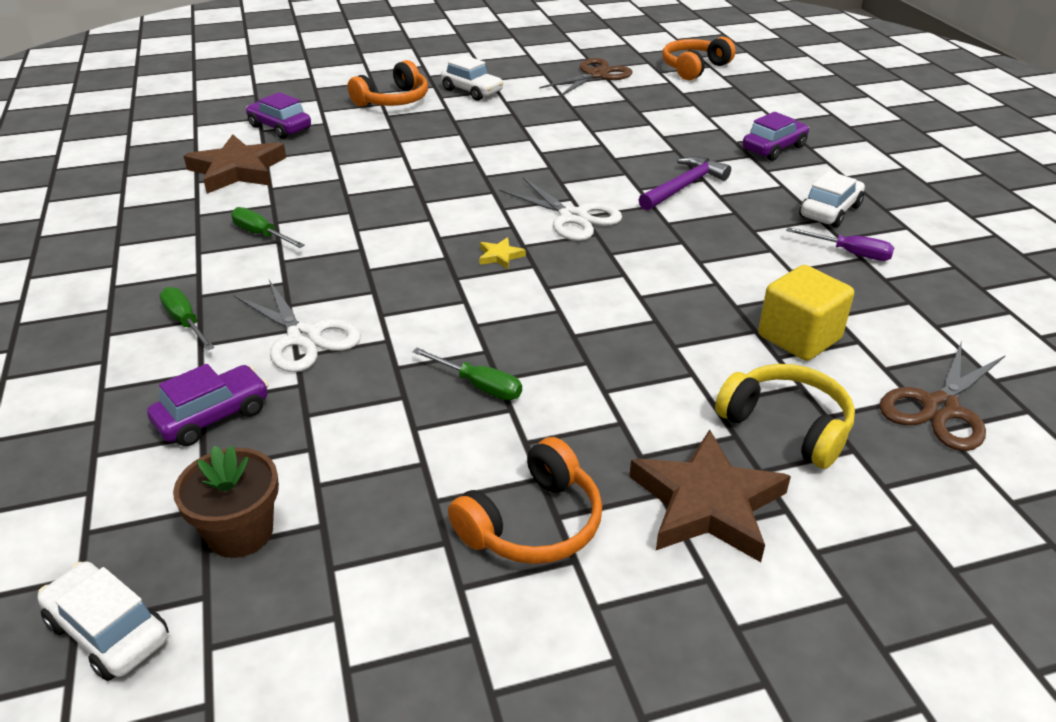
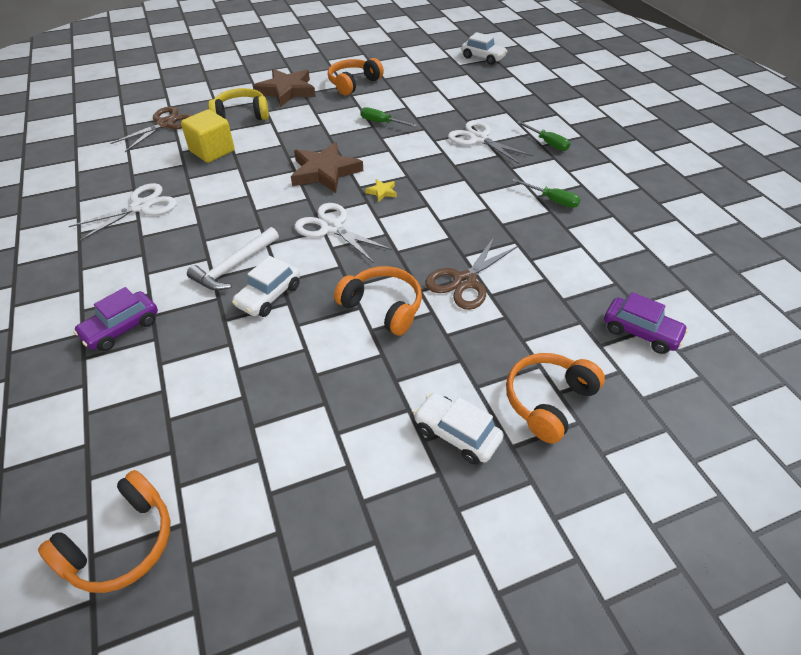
camera: 175 degrees right, 10 degrees up
(213, 416) = (497, 107): purple car -> none
(237, 170) = (626, 263): brown star -> brown star (325, 172)
(240, 532) = (458, 77): brown flower pot -> none
(517, 151) = (383, 307): none -> orange headphones
(596, 75) = (284, 501): brown scissors -> brown scissors (464, 281)
(683, 186) = (234, 266): purple hammer -> white hammer
(787, 426) = (241, 115): yellow headphones -> yellow headphones turned 135 degrees clockwise
(830, 211) = (126, 245): white car -> white car (269, 296)
(850, 253) = (141, 207): purple screwdriver -> white scissors

